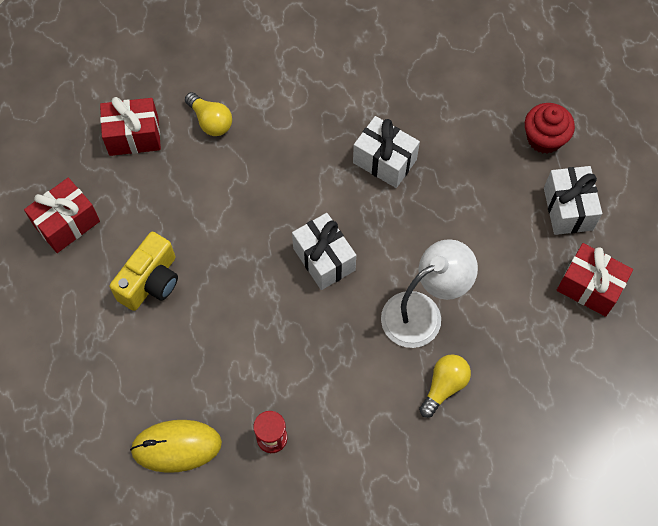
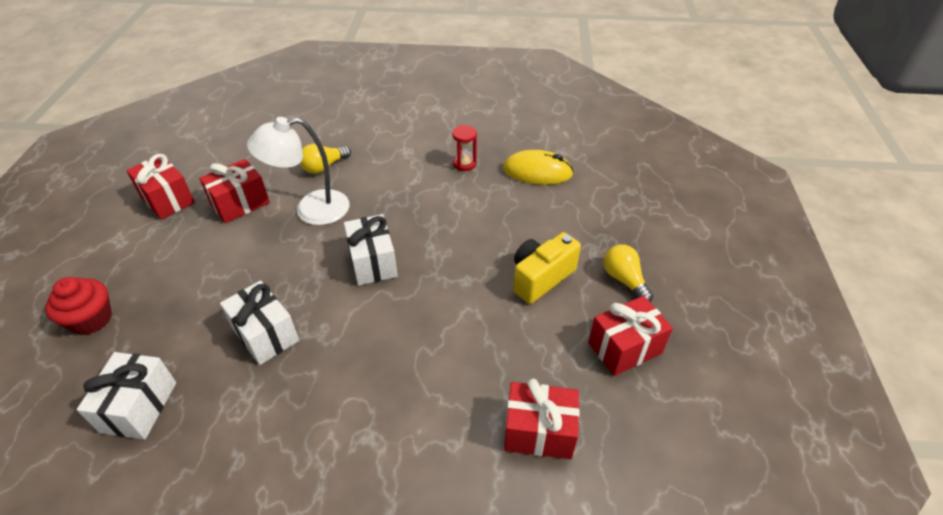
camera: 165 degrees left, 20 degrees down
(211, 121) = (439, 428): yellow light bulb -> yellow light bulb (624, 280)
(505, 302) = (240, 203): none -> red gift
(568, 209) = (130, 255): white gift -> white gift (139, 407)

